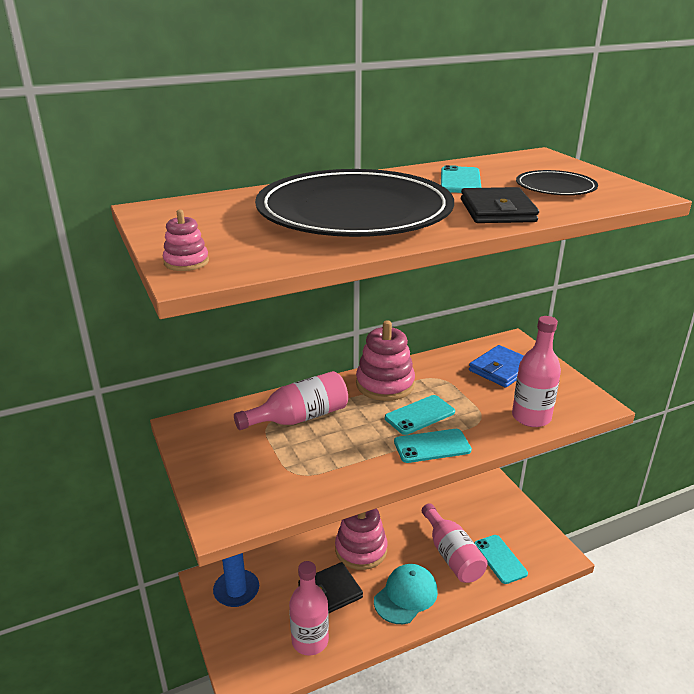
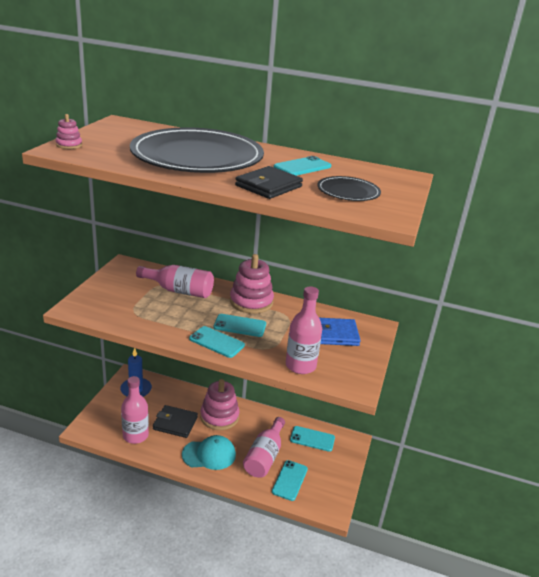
camera: 40 degrees right, 0 degrees up
(463, 505) = (312, 439): none -> turquoise phone

